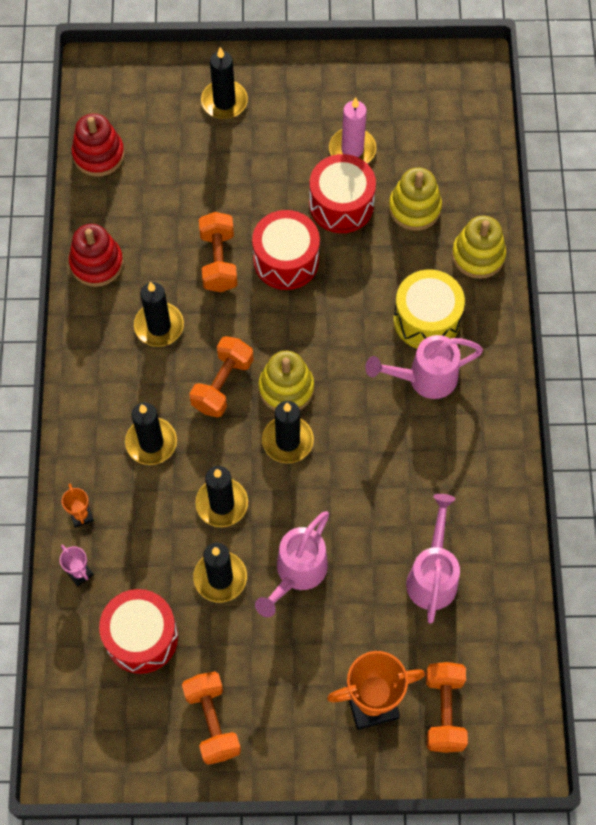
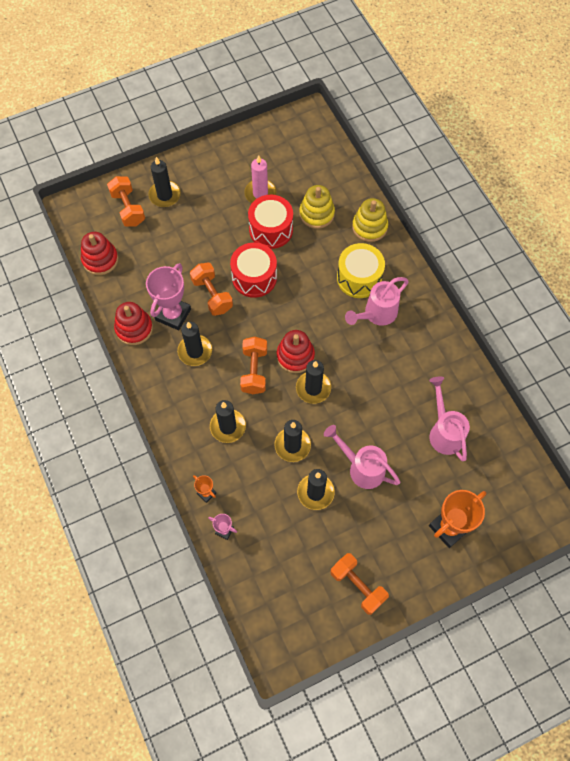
camera: 25 degrees left, 0 degrees up
(141, 637) = (285, 553): red drum -> none
(155, 266) = (173, 314): none -> pink trophy
(286, 388) = (295, 356): yellow stacking toy -> red stacking toy
(297, 573) = (361, 468): pink watering can -> pink watering can turned 120 degrees clockwise
(444, 711) = (494, 512): orange dumbbell -> orange dumbbell (128, 208)

